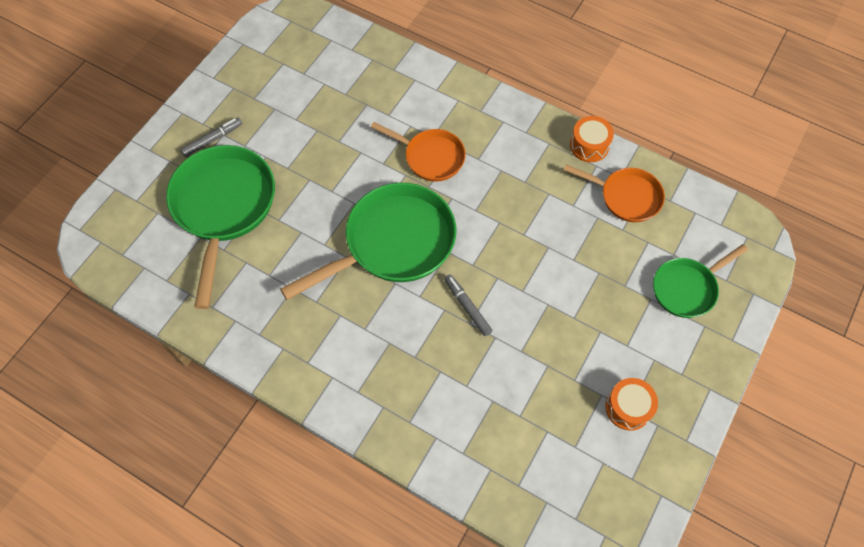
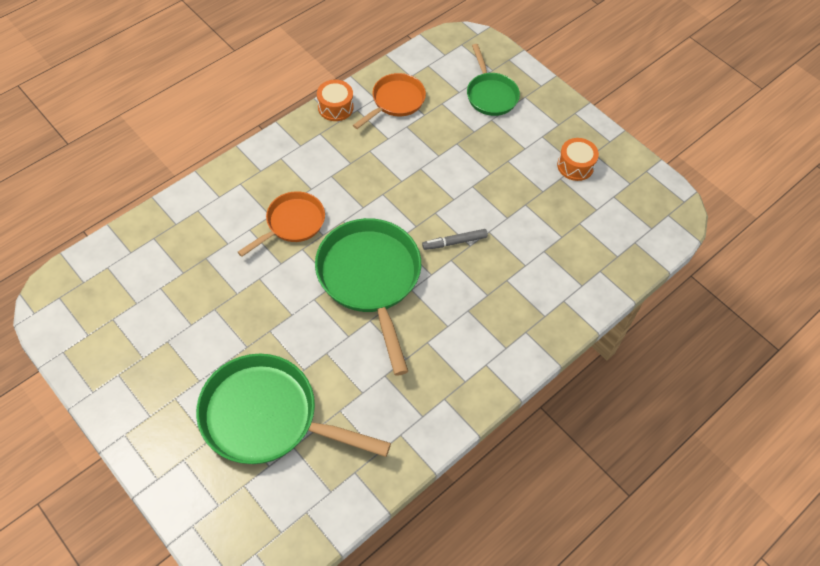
camera: 75 degrees left, 5 degrees down
(212, 140) = (177, 410): grey marker -> none

